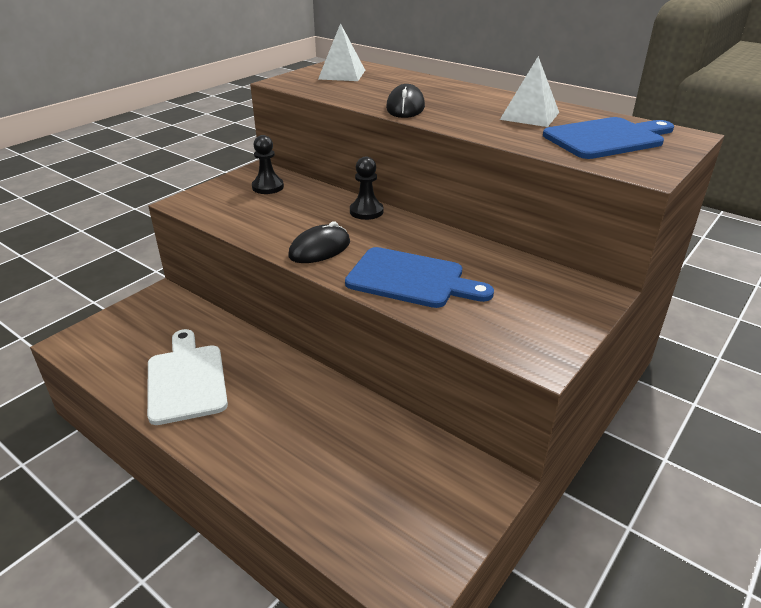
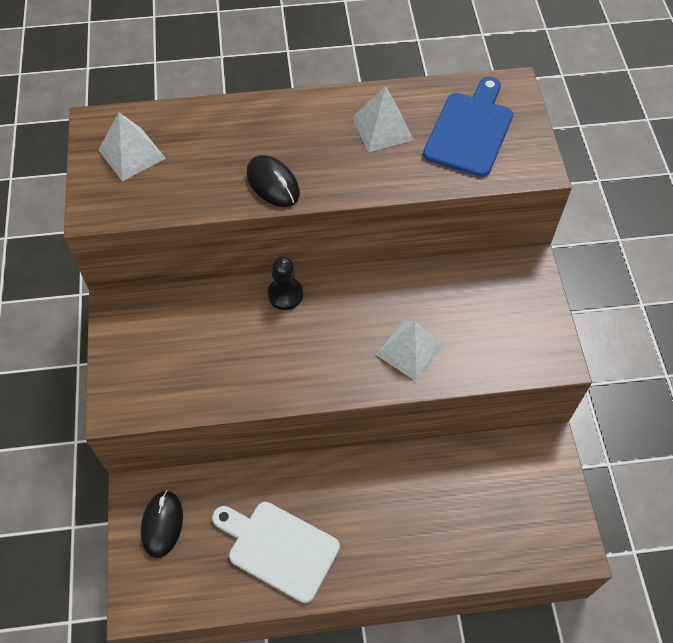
camera: 45 degrees left, 25 degrees up
(268, 187) = (159, 326): black pawn -> none
(319, 249) = (309, 371): black mouse -> black mouse (162, 524)
(411, 279) = (410, 350): blue cutting board -> white pyramid

